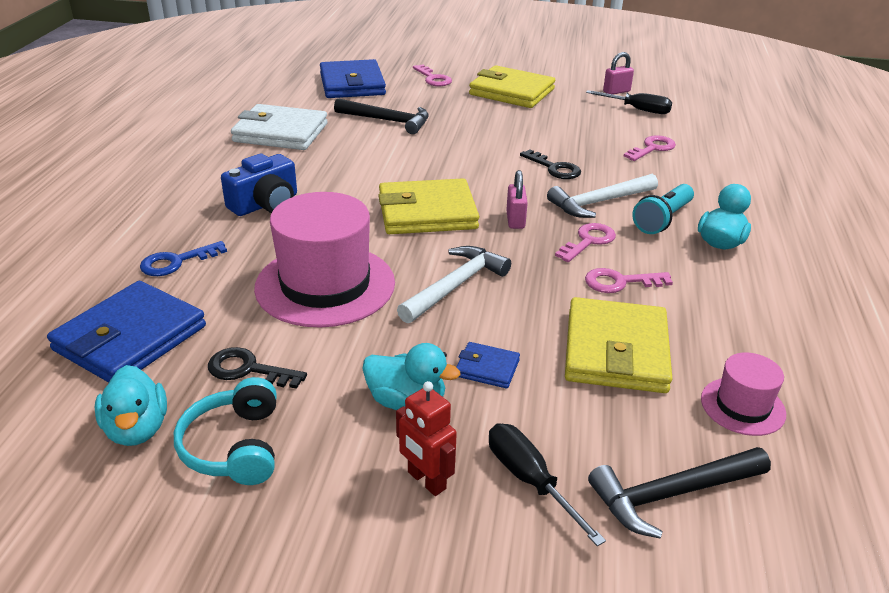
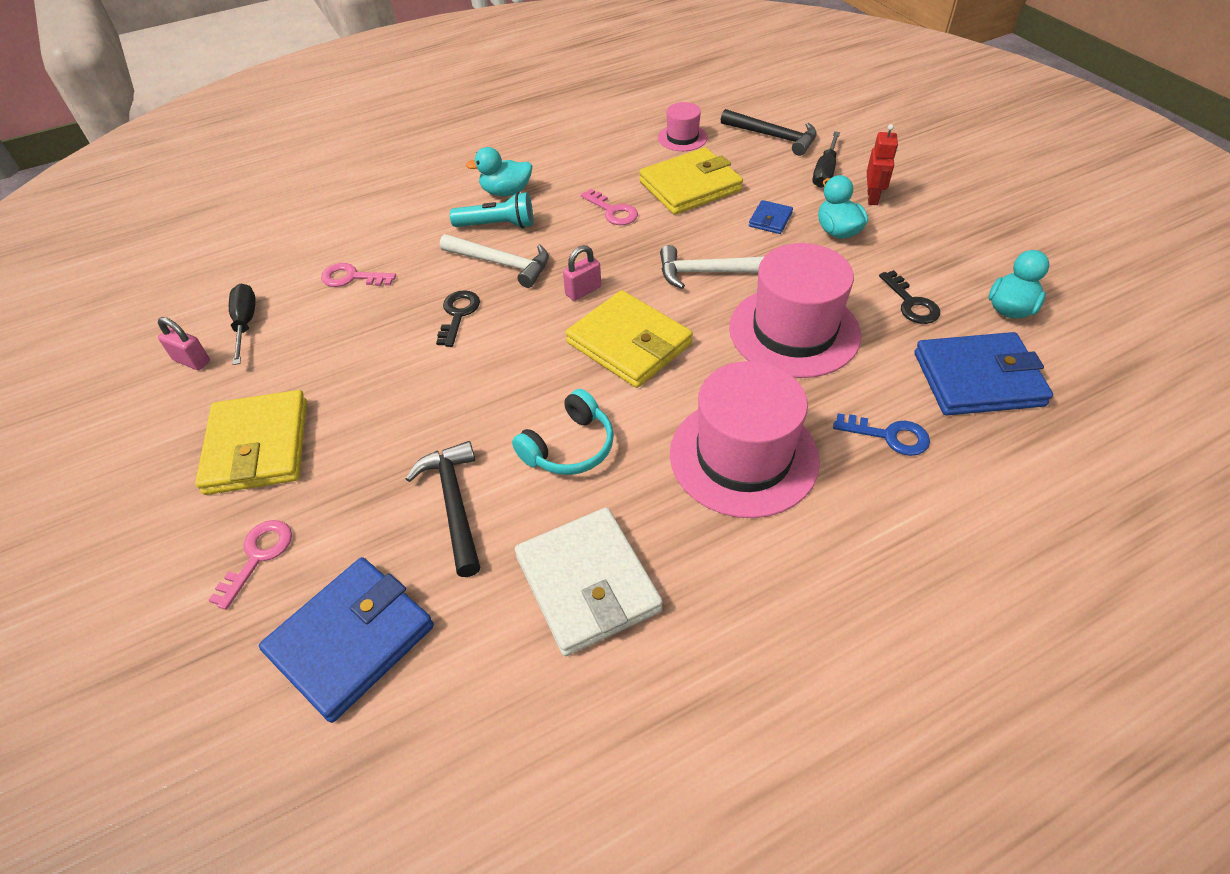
camera: 125 degrees left, 15 degrees up
(235, 446) = (957, 266): turquoise headphones -> turquoise headphones (569, 447)
(265, 204) = (743, 456): blue camera -> pink hat
(487, 368) = (770, 220): blue wallet -> blue wallet turned 45 degrees clockwise
(588, 241) = (573, 244): pink key -> none

